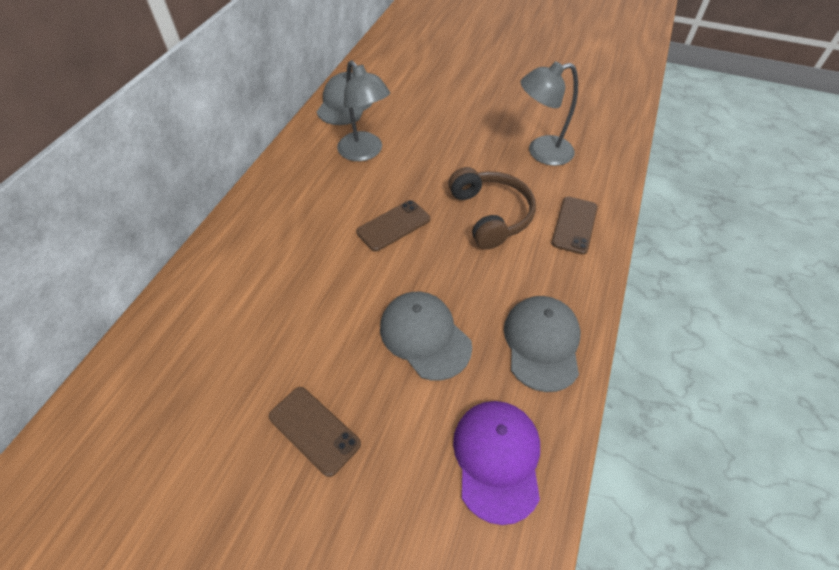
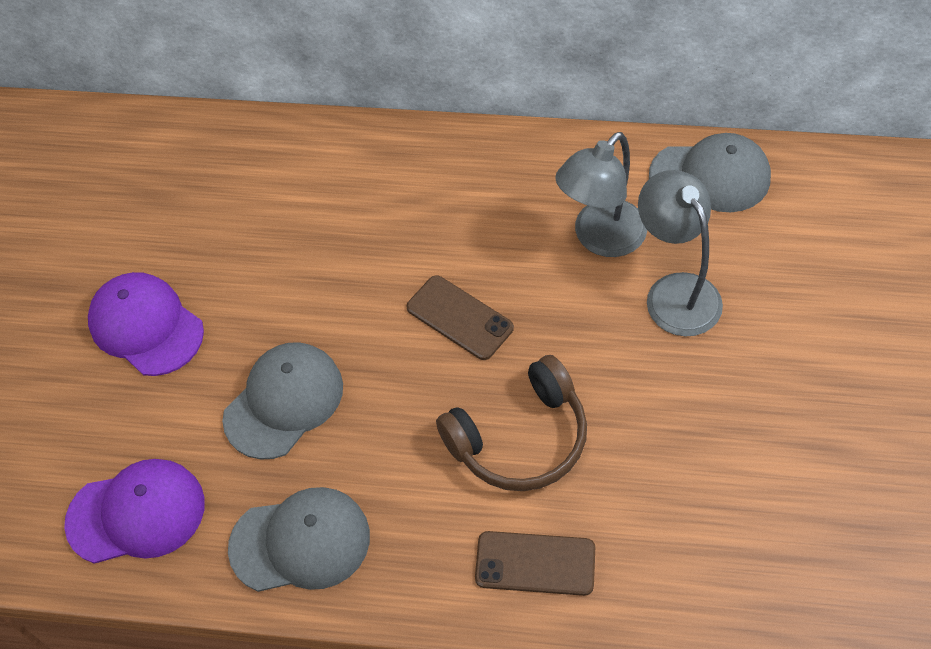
camera: 80 degrees right, 5 degrees up
(314, 430) = (146, 326): brown phone -> purple cap
(541, 152) = (700, 491): grey lamp -> grey lamp (675, 291)

